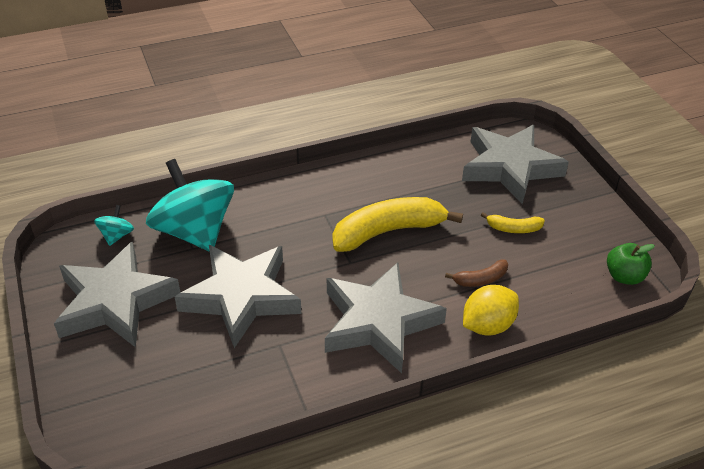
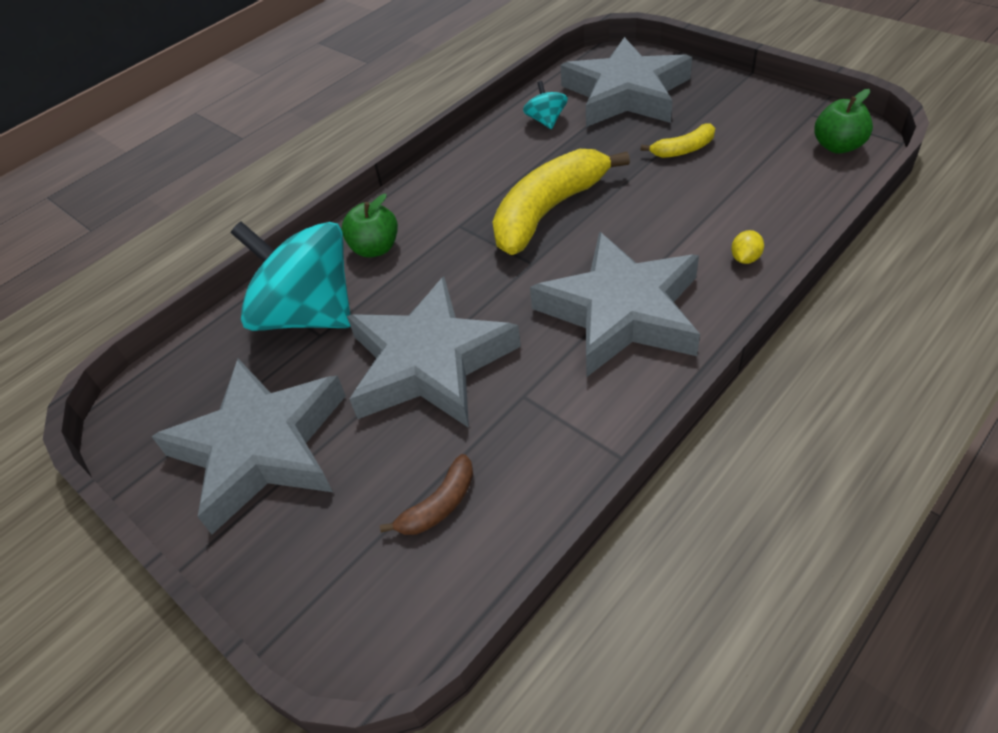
camera: 20 degrees left, 5 degrees up
(116, 236) = (203, 365): turquoise spinning top -> turquoise spinning top (546, 121)
(263, 206) = (375, 248): none -> green apple
(480, 279) = (694, 215): brown banana -> brown banana (439, 505)
(487, 325) = (745, 258): yellow lemon -> yellow lemon, size x0.48

